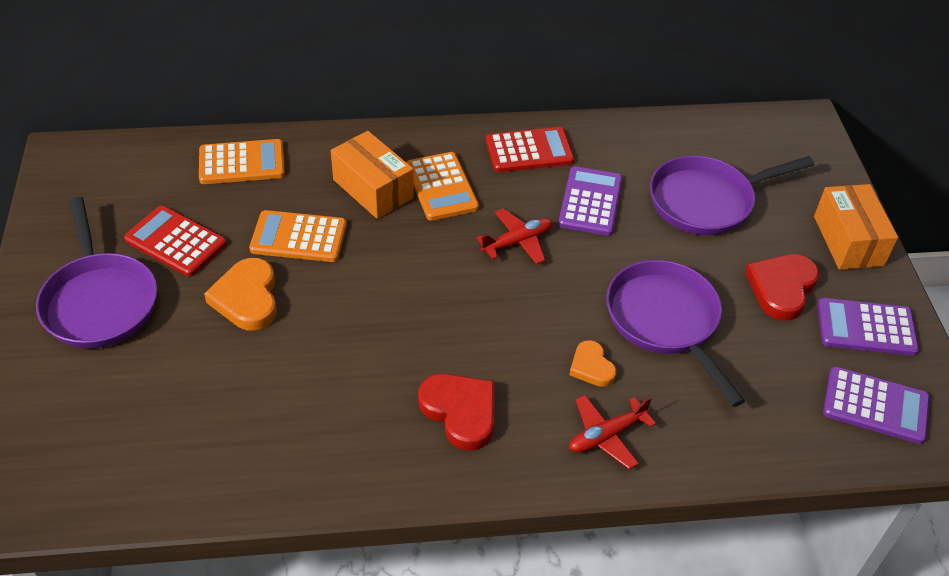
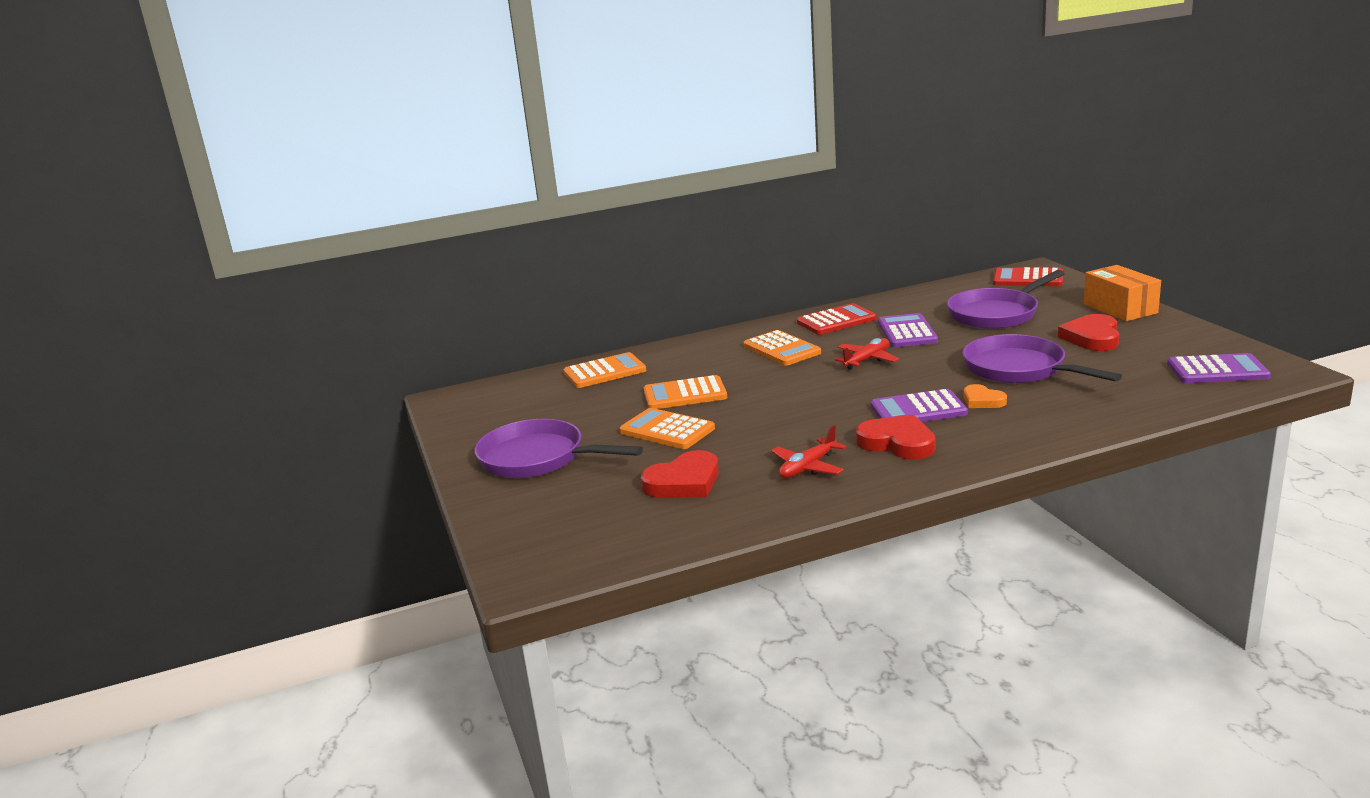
camera: 10 degrees left, 25 degrees down
(99, 301) = (538, 458): purple pan -> purple pan turned 150 degrees clockwise
(175, 242) = (580, 418): red calculator -> red calculator (1028, 279)
(215, 400) = (684, 482): none -> red heart
(247, 298) = (667, 430): orange heart -> orange calculator
(373, 189) = (726, 361): orange box -> none
(606, 435) = (1026, 427): red plane -> red plane (808, 467)
(866, 328) = (1173, 340): purple calculator -> purple calculator (918, 410)

